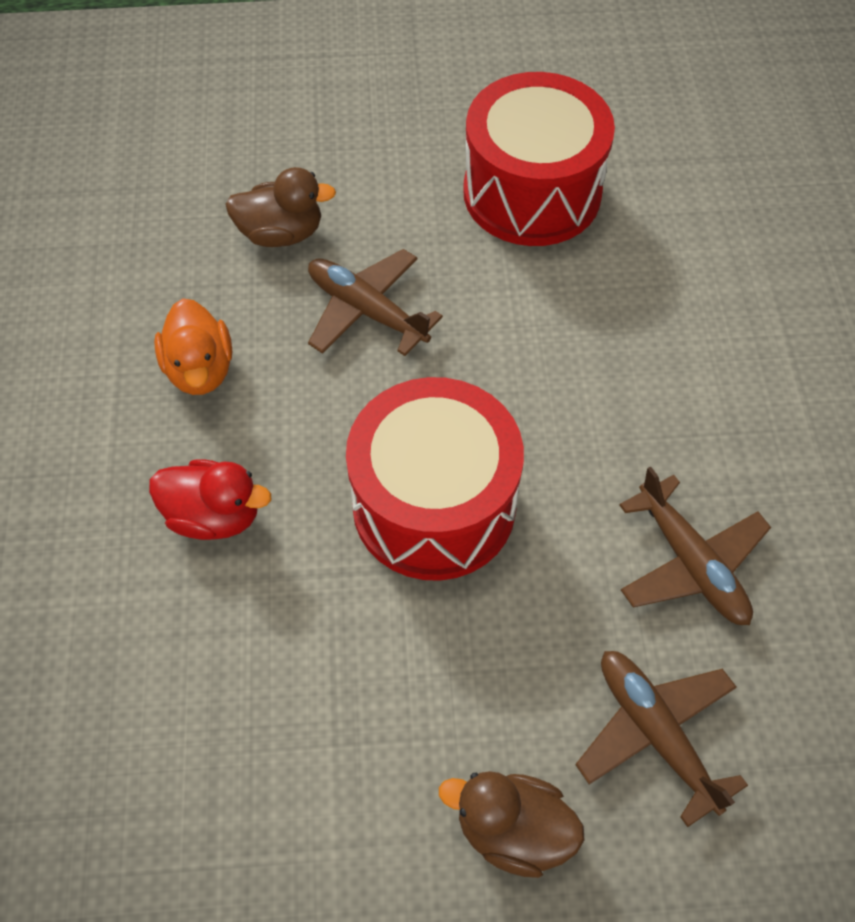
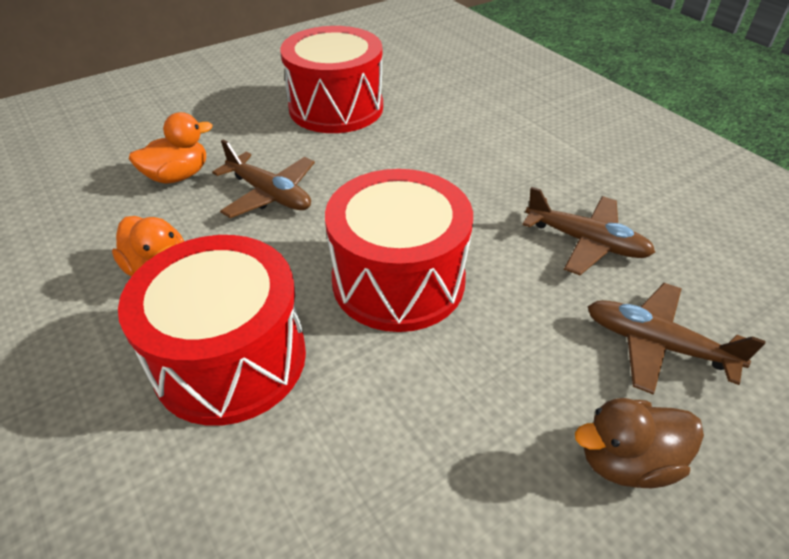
camera: 30 degrees left, 15 degrees down
(214, 515) = (230, 359): red duck -> red drum
(281, 233) = (178, 176): brown duck -> orange duck
(367, 310) = (270, 194): brown plane -> brown plane turned 150 degrees counterclockwise

